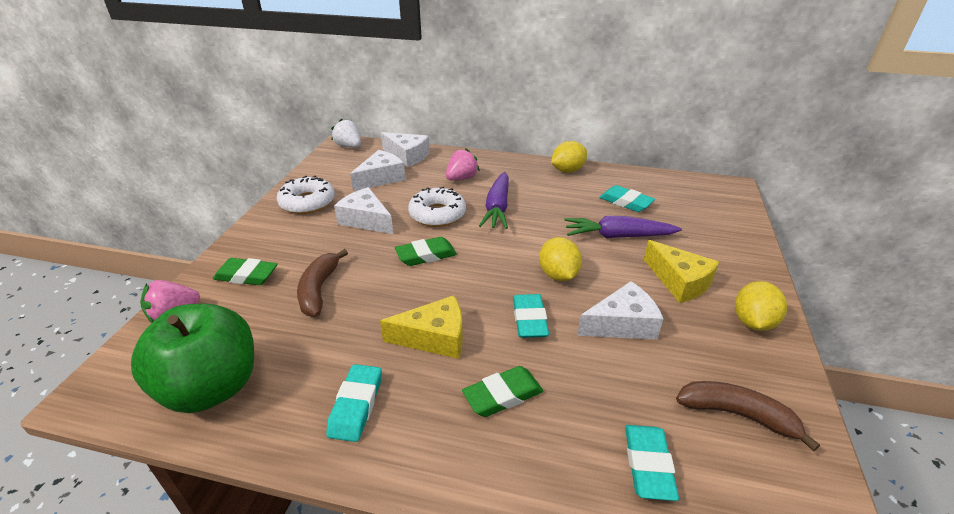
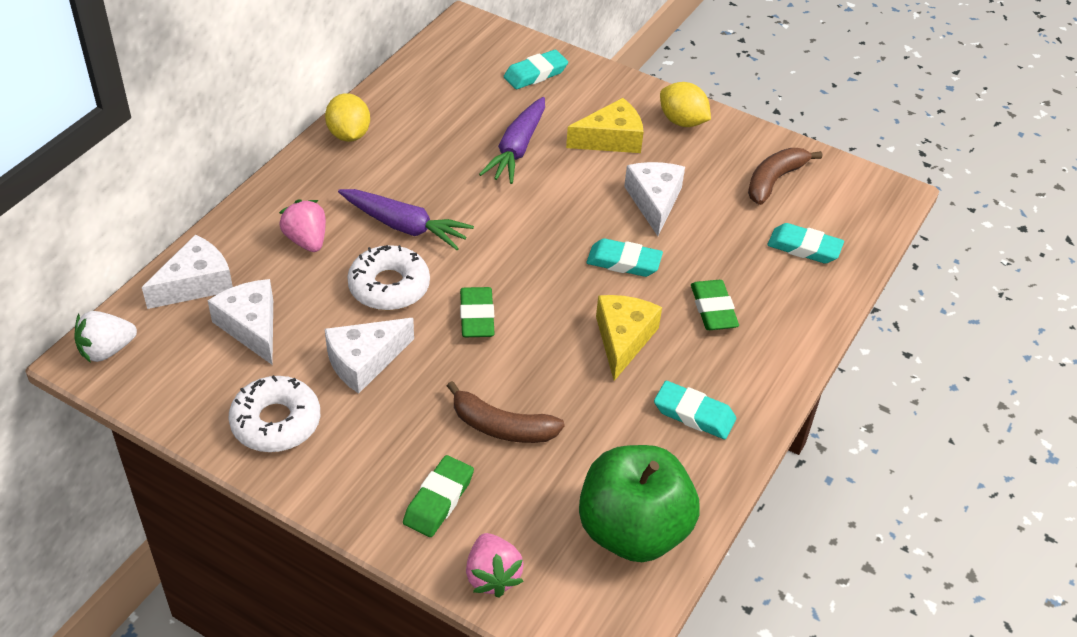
camera: 75 degrees left, 10 degrees up
(558, 275) = (563, 218): yellow lemon -> none
(625, 202) = (453, 116): turquoise eraser -> turquoise eraser (535, 74)

